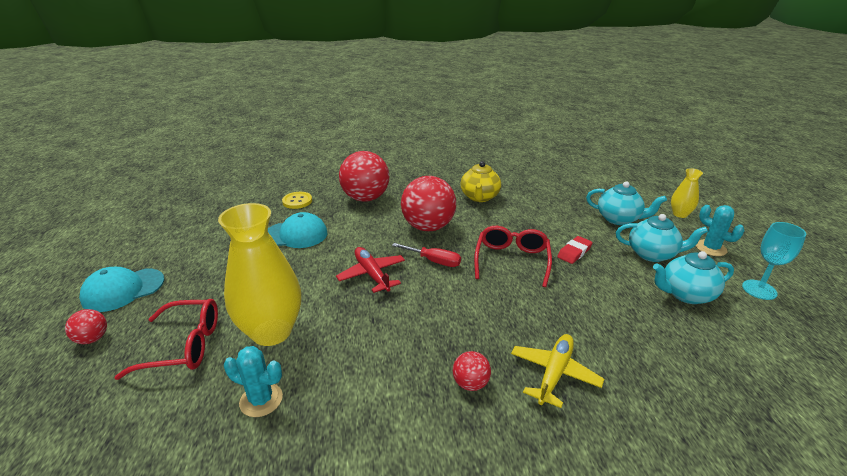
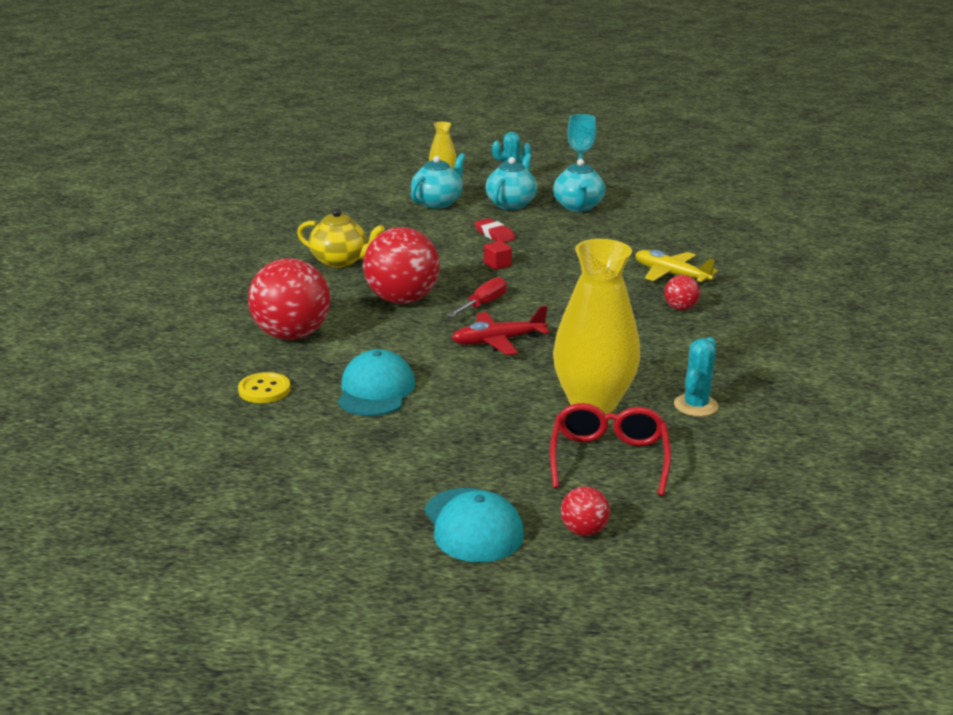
camera: 80 degrees left, 5 degrees down
(512, 260) = (497, 265): red glasses -> red cube

